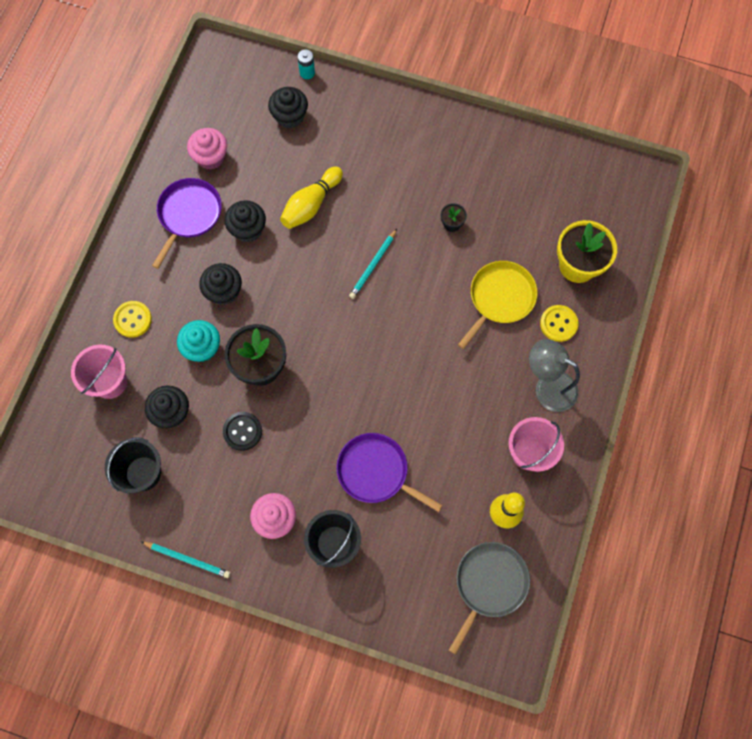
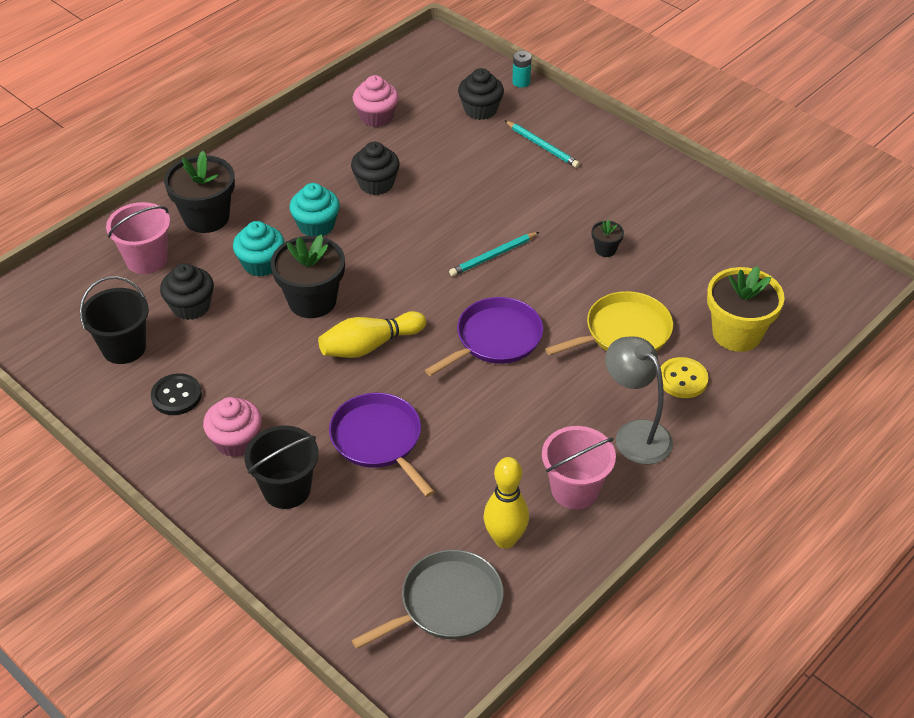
camera: 25 degrees right, 25 degrees down
(133, 319) = (206, 217): yellow button -> black flower pot
(187, 559) = (115, 441): turquoise pencil -> turquoise pencil (542, 146)
(188, 215) = (322, 154): purple pan -> purple pan (495, 339)
(224, 291) = (316, 225): black cupcake -> turquoise cupcake
(242, 431) = (254, 349): black button -> black button (176, 396)
(311, 204) = (457, 185): yellow bowling pin -> yellow bowling pin (369, 346)

